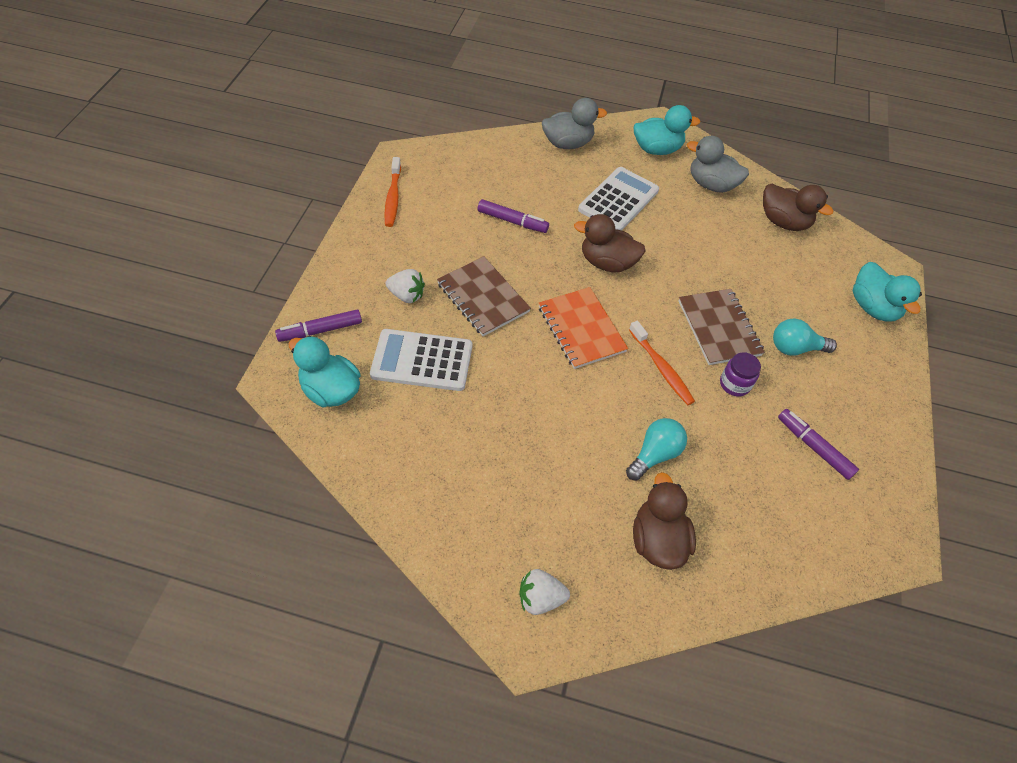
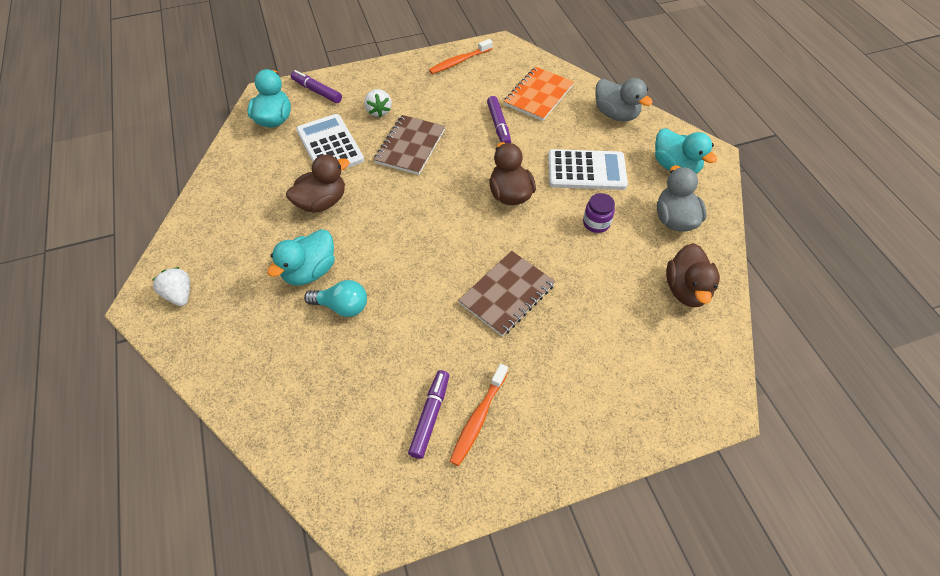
camera: 60 degrees right, 0 degrees up
(581, 329) = (428, 210): orange notebook -> orange notebook (538, 95)
(657, 540) = (265, 341): brown duck -> brown duck (322, 202)
(661, 368) = (430, 274): orange toothbrush -> orange toothbrush (478, 418)
(734, 384) = (454, 330): purple jar -> purple jar (596, 223)
(795, 348) = (533, 359): turquoise light bulb -> none
(872, 307) = (646, 405): turquoise duck -> turquoise duck (310, 271)

